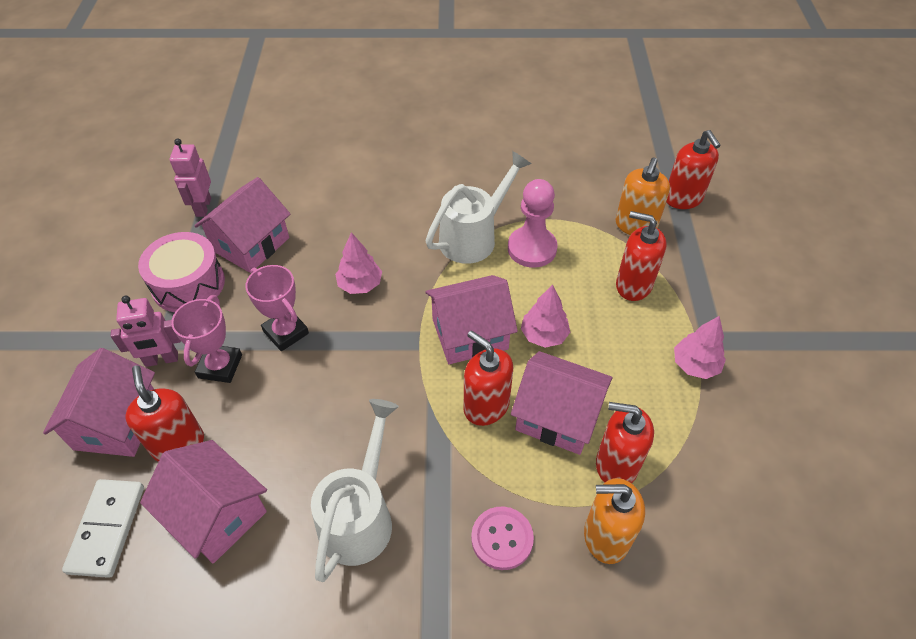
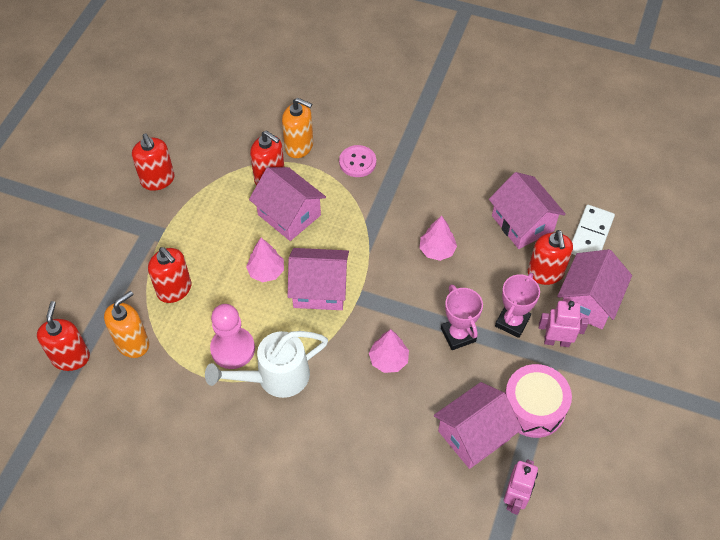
camera: 160 degrees left, 5 degrees up
(360, 516) = (435, 197): white watering can -> none
(486, 406) = (332, 235): red soap dispenser -> red soap dispenser (158, 180)
(695, 365) = (176, 218): pink tree -> pink tree (437, 250)

